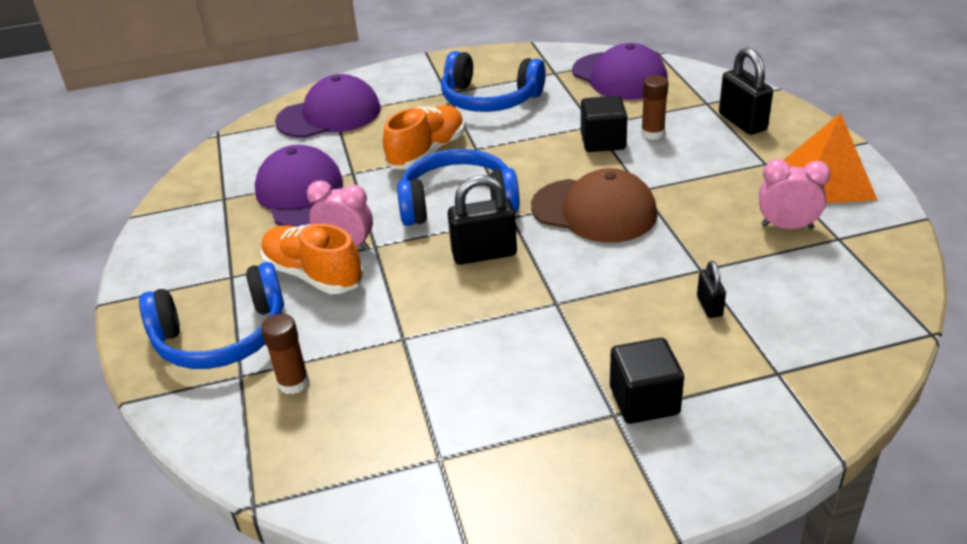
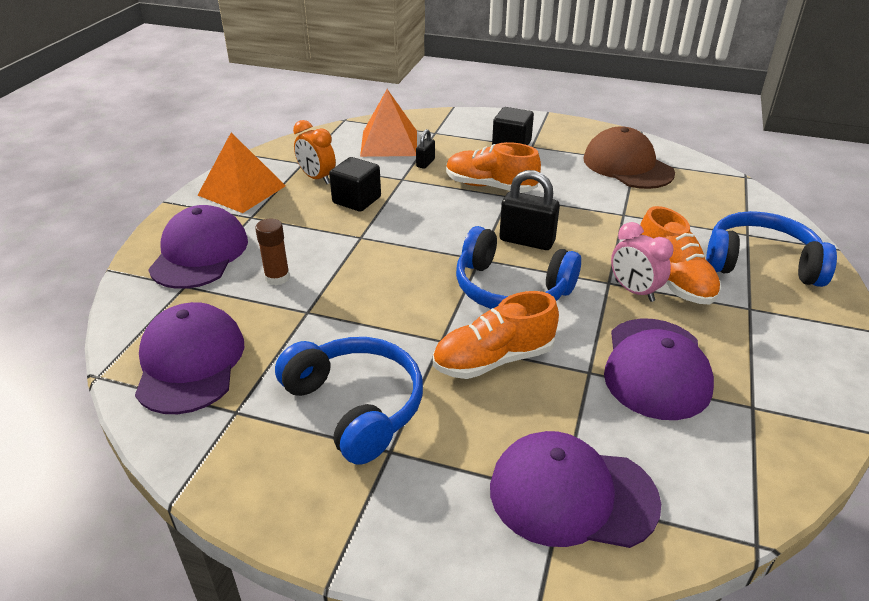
camera: 150 degrees left, 0 degrees up
(293, 383) = (709, 217): brown glue stick -> none
(591, 307) = (490, 186): none -> orange shoe
(594, 210) = (415, 237): brown cap -> brown cap (627, 166)
(603, 141) = (326, 290): black cube -> black cube (356, 200)
(742, 122) = (199, 253): black padlock -> purple cap
(787, 227) = (317, 178): pink clock -> orange clock
(802, 318) = (389, 143): none -> orange pyramid

